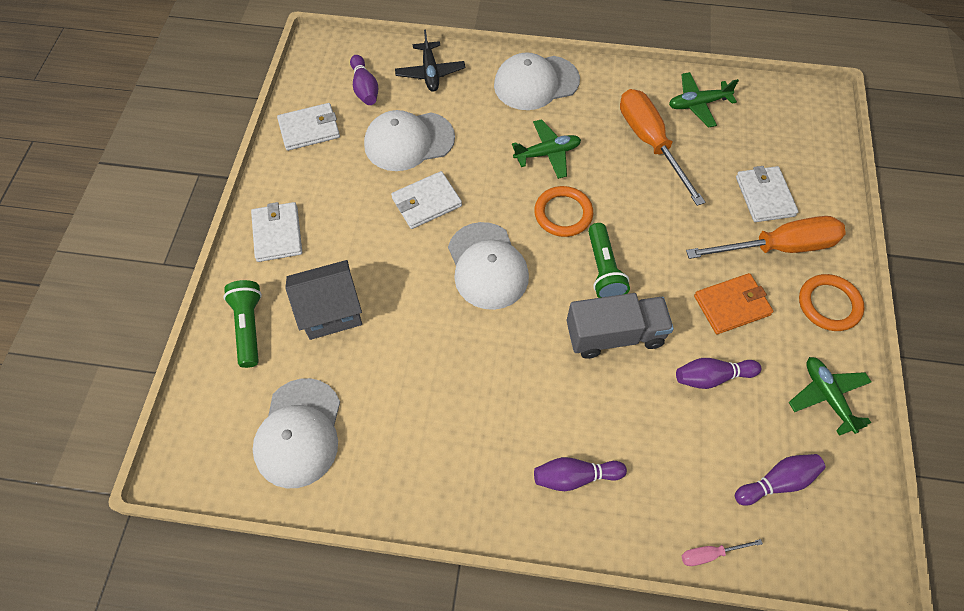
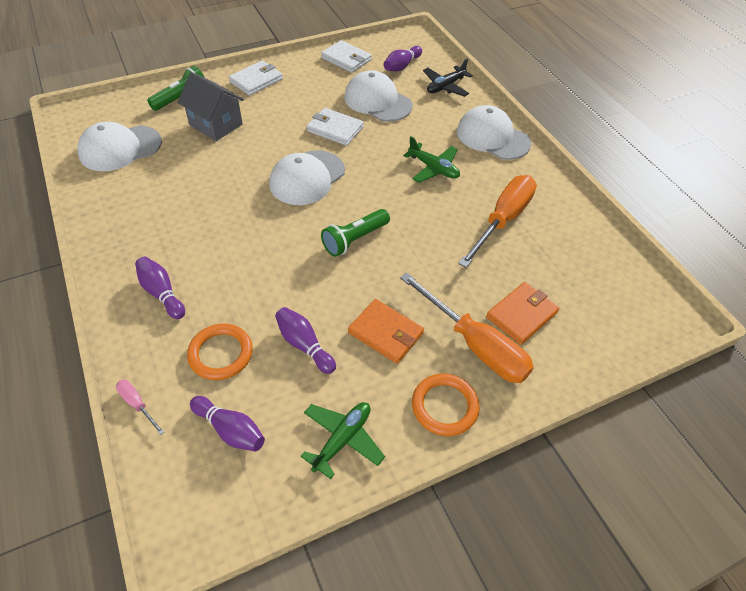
camera: 55 degrees right, 10 degrees down
(563, 214) = (386, 198): orange ring -> orange ring (221, 354)
(614, 335) = (300, 269): grey truck -> none
(698, 104) = (574, 234): green plane -> none
(764, 196) = (521, 315): white wallet -> orange wallet

